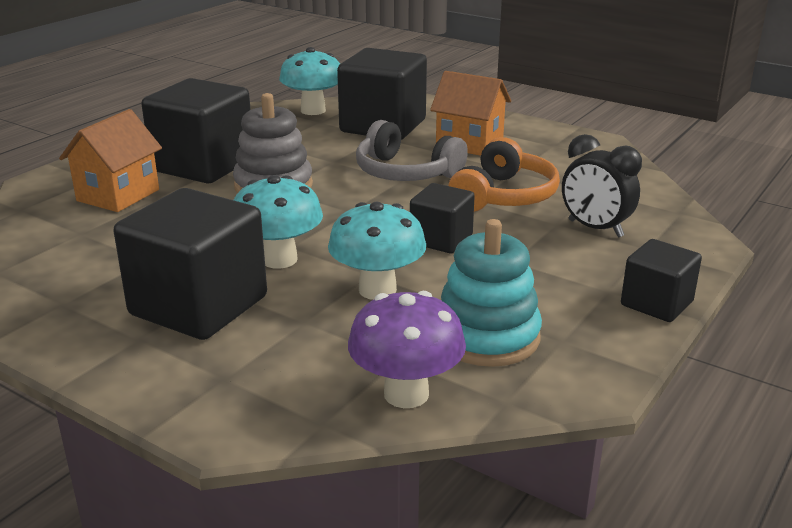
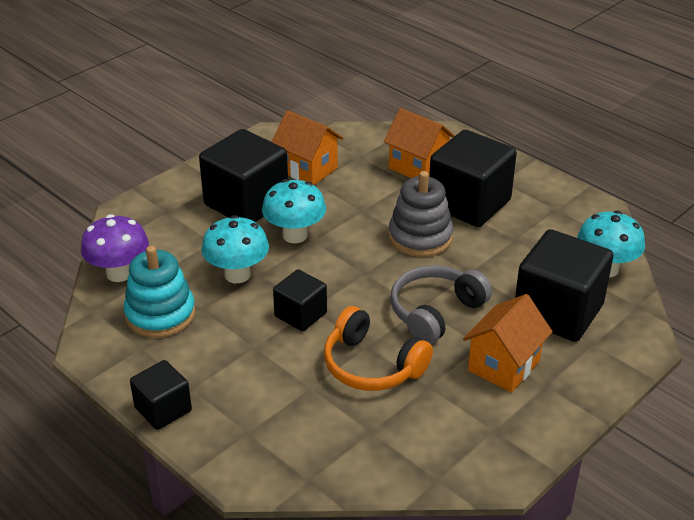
camera: 100 degrees right, 10 degrees up
(109, 267) = (307, 169): none -> orange house
(595, 228) = (292, 409): black clock -> none

